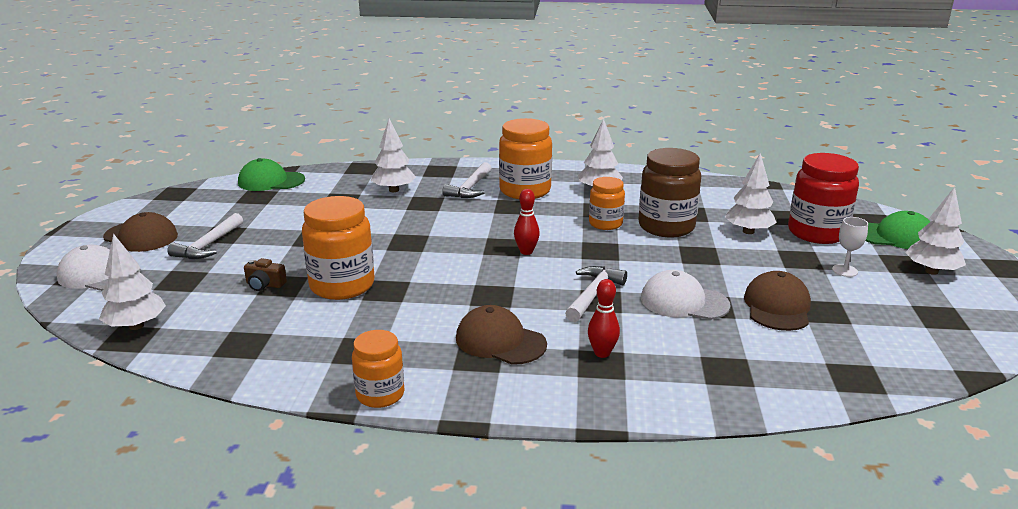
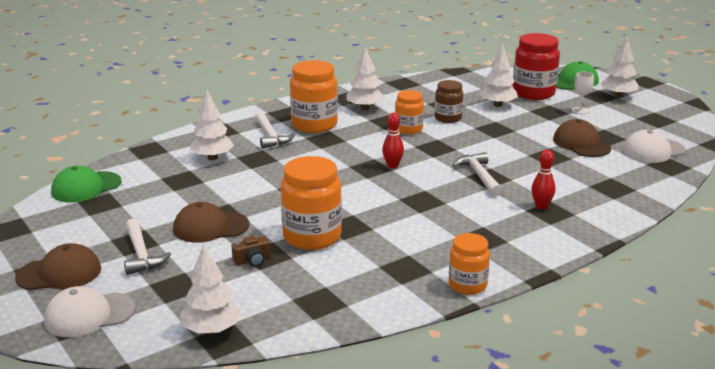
camera: 40 degrees left, 0 degrees up
(500, 341) = (477, 225): brown cap -> brown cap (210, 227)
(666, 227) = (448, 118): brown jar -> brown jar, size x0.60
(684, 302) = (533, 160): white cap -> white cap (653, 150)

